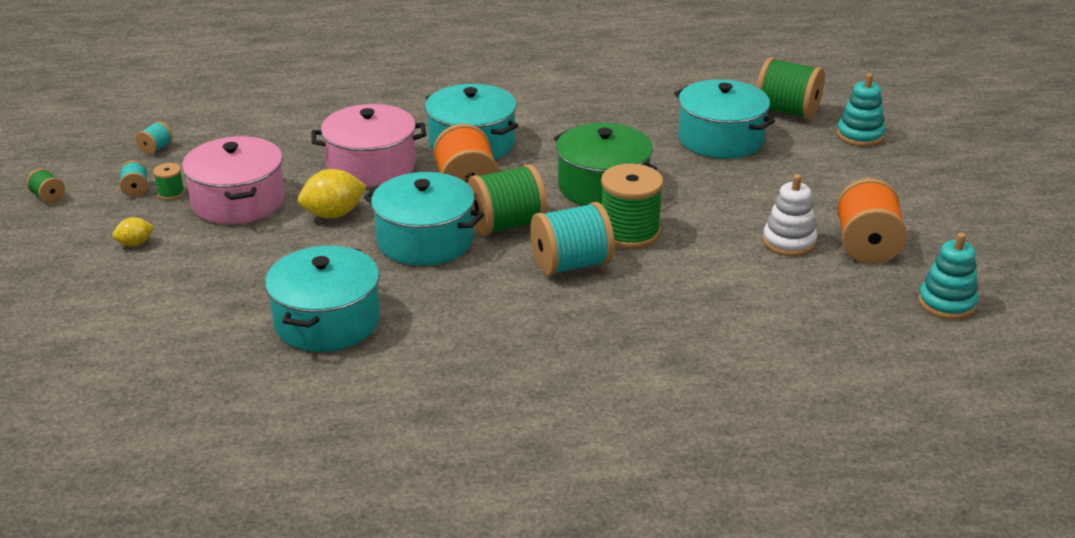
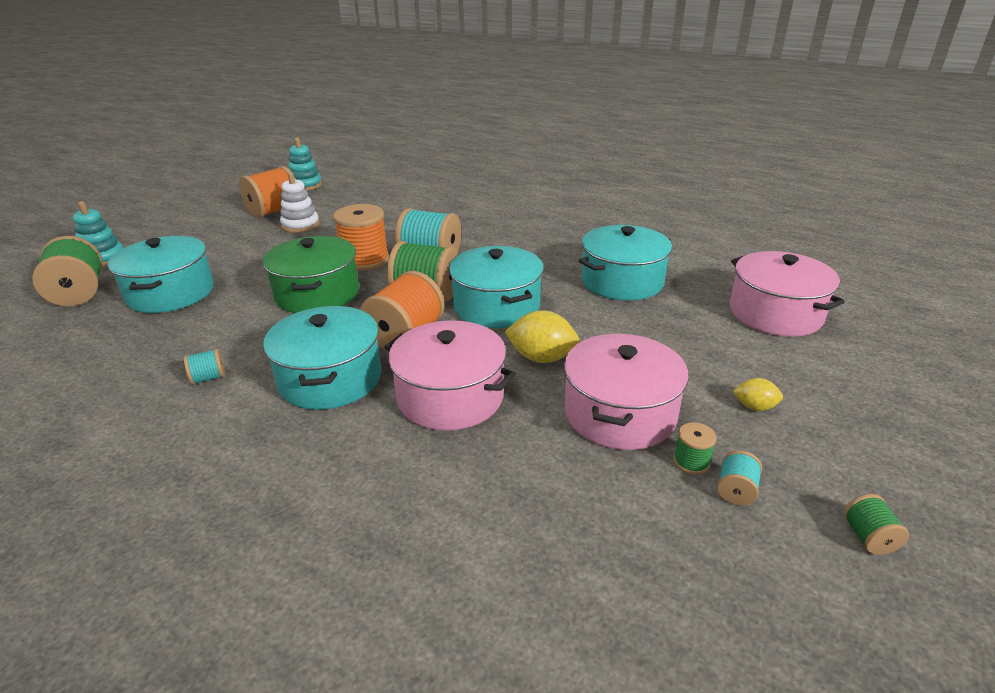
camera: 140 degrees left, 0 degrees up
(134, 346) = (775, 313): none -> pink pot
(156, 149) = (681, 570): turquoise spool -> turquoise spool (208, 378)
(629, 233) = (365, 260): green spool -> orange spool

